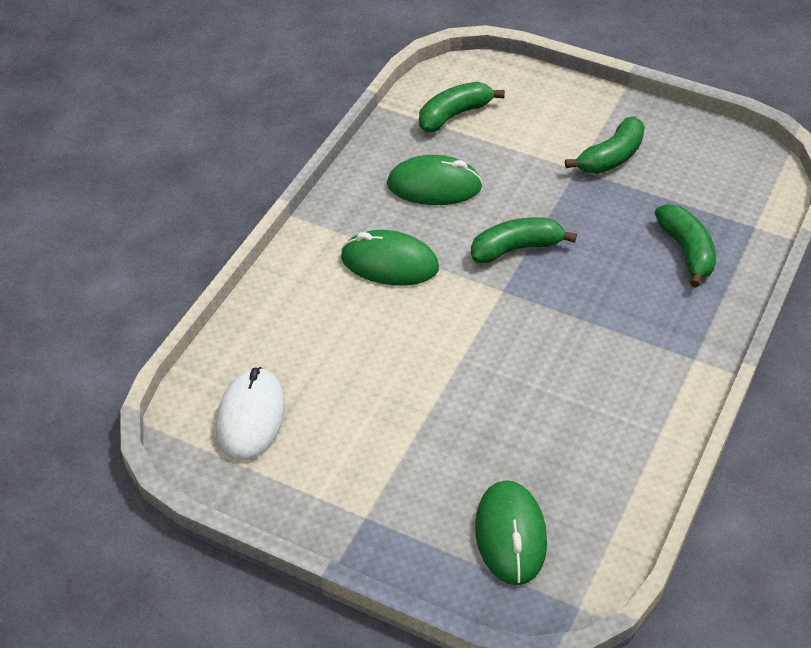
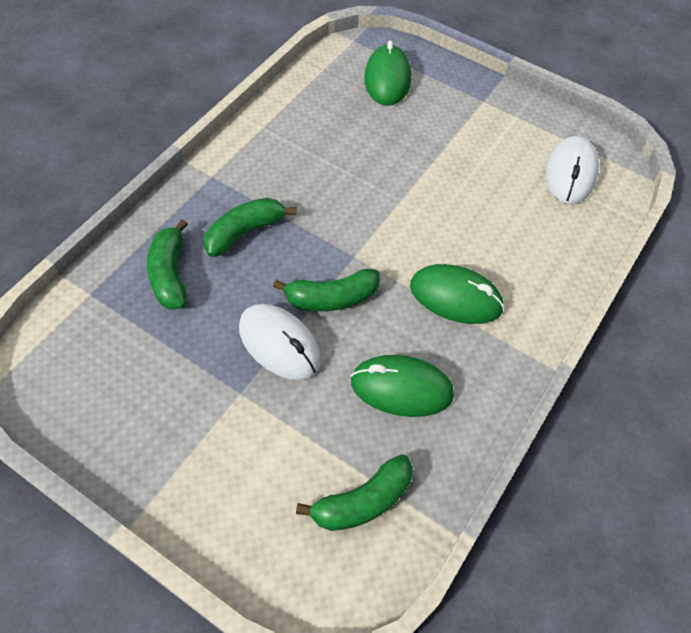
camera: 175 degrees left, 10 degrees up
(554, 206) = (279, 344): none -> white mouse
(611, 157) = (196, 404): green banana -> green banana (245, 232)

